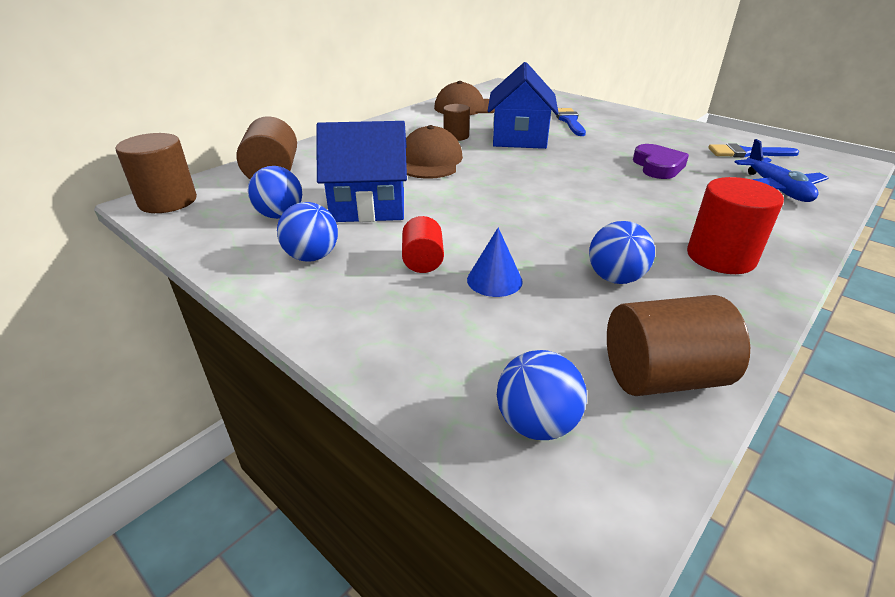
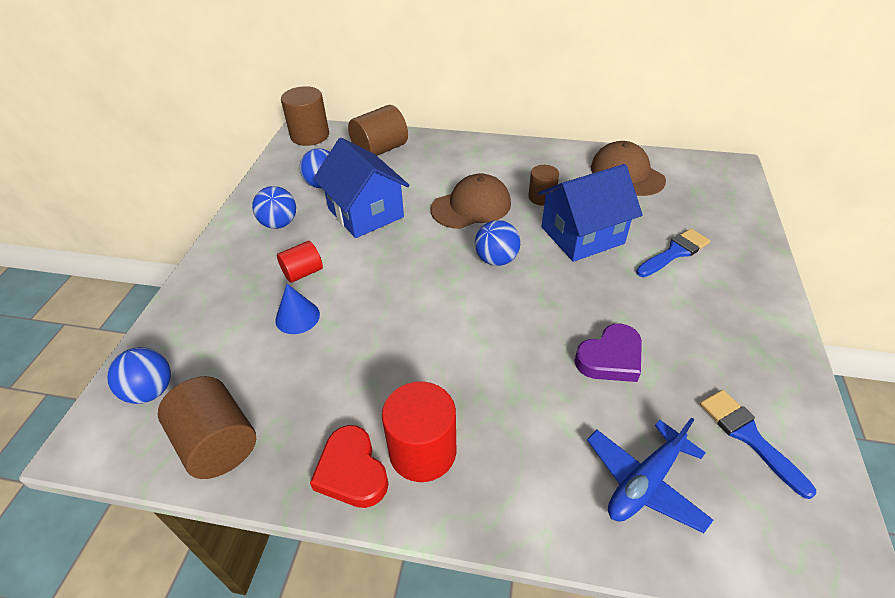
camera: 60 degrees right, 10 degrees up
(615, 278) = (339, 384): blue ball -> blue ball (496, 259)
(732, 297) = (352, 471): none -> red heart

